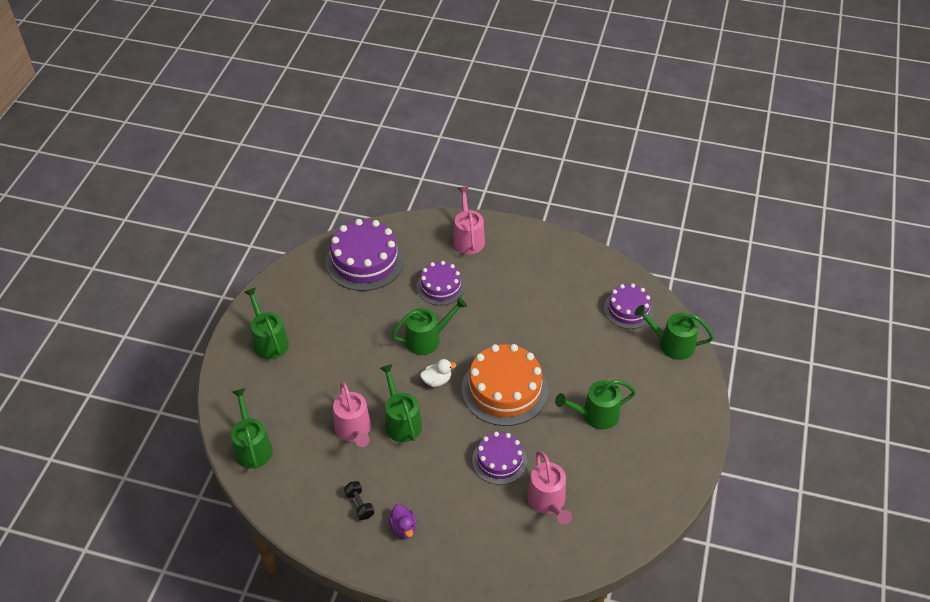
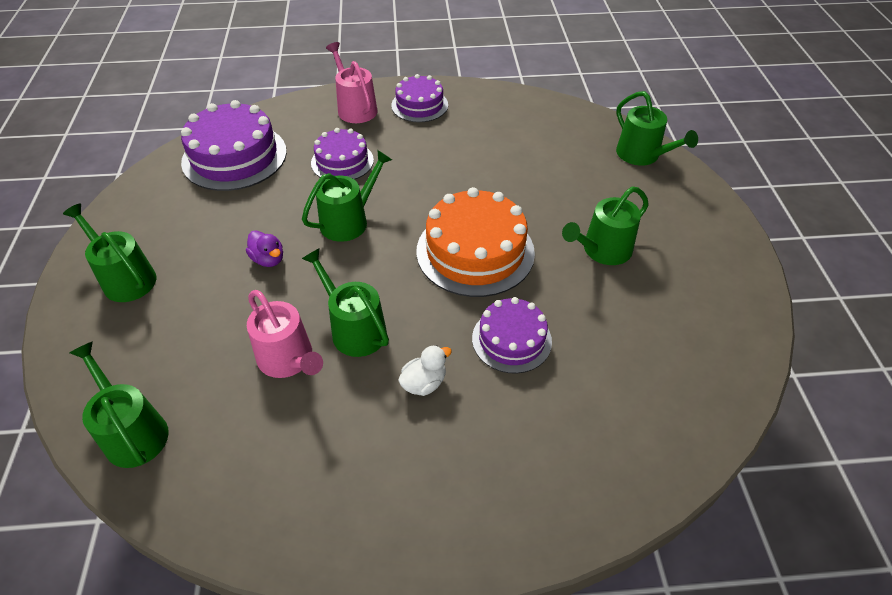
camera: 20 degrees left, 0 degrees up
(359, 505) = (335, 467): black dumbbell -> none
(403, 528) = (418, 480): purple duck -> purple duck (268, 259)
(437, 380) = (382, 265): white duck -> white duck (424, 383)
(548, 501) = (604, 373): pink watering can -> none
(628, 309) = (573, 134): purple cake -> purple cake (419, 105)
(672, 344) = (642, 155): green watering can -> green watering can turned 120 degrees counterclockwise

